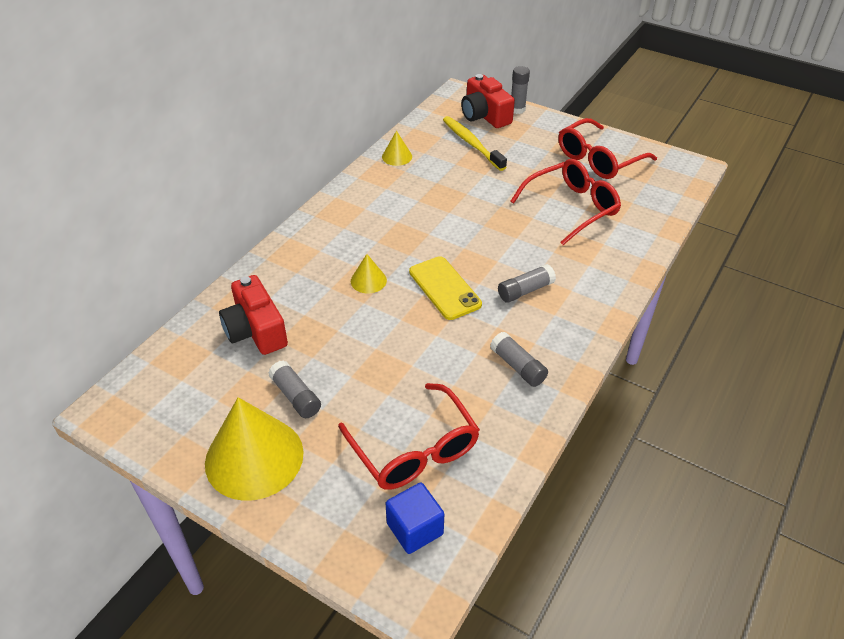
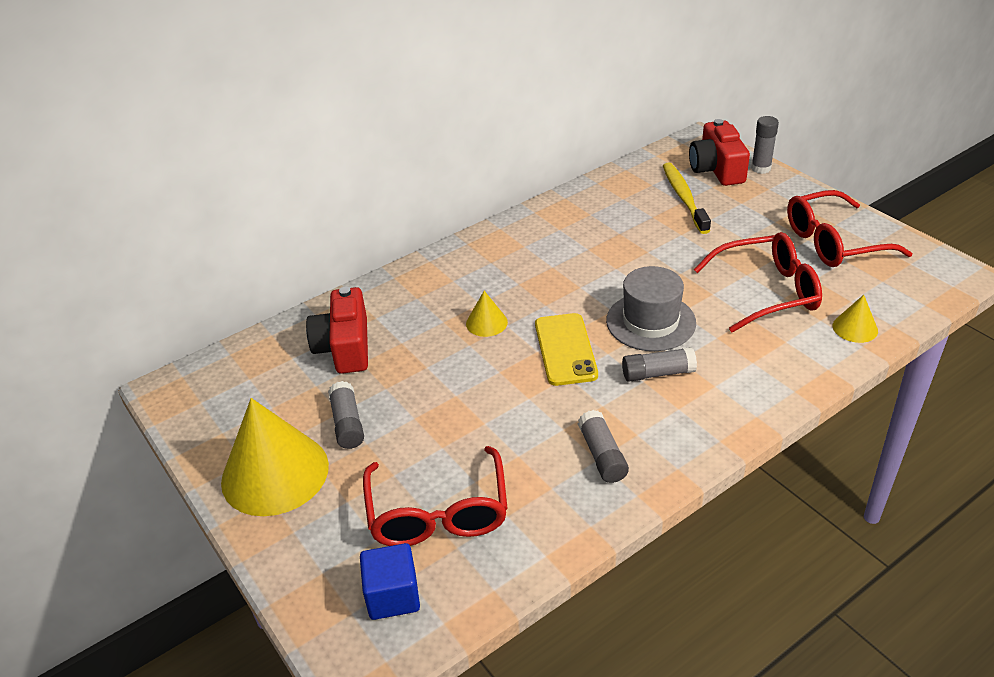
camera: 25 degrees right, 5 degrees down
(397, 156) = (589, 197): yellow cone -> yellow cone (855, 328)
(498, 250) = (650, 322): none -> grey hat

